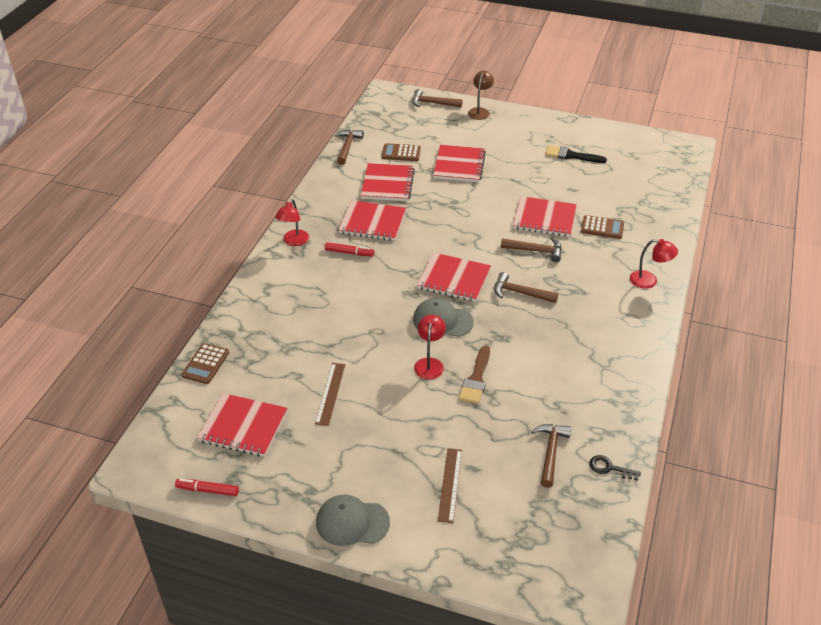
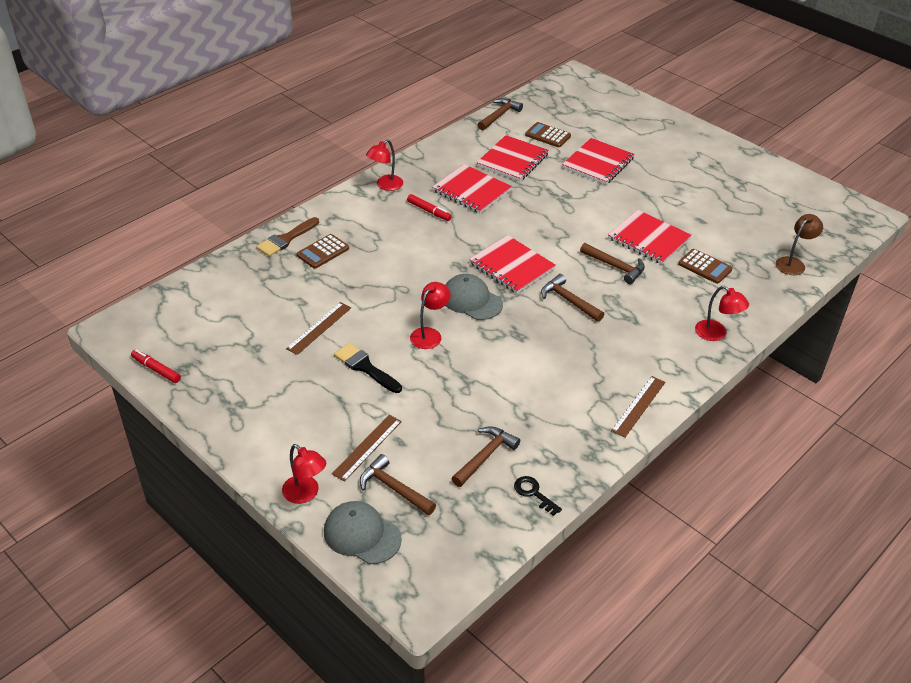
camera: 25 degrees right, 0 degrees up
(205, 364) = (231, 265): brown calculator -> brown calculator (323, 252)
(243, 426) = (224, 328): red notebook -> none
(352, 522) = (256, 444): grey cap -> grey cap (362, 535)
(428, 549) = (305, 494): none -> red lamp
(432, 103) = (615, 98): brown hammer -> brown hammer (393, 488)
(476, 379) = (464, 364): brown brush -> brown brush (286, 239)
(480, 111) = (659, 118): brown lamp -> brown lamp (793, 263)
(571, 155) = (725, 187): black brush -> black brush (365, 367)
(635, 362) = (638, 406): none -> brown ruler

